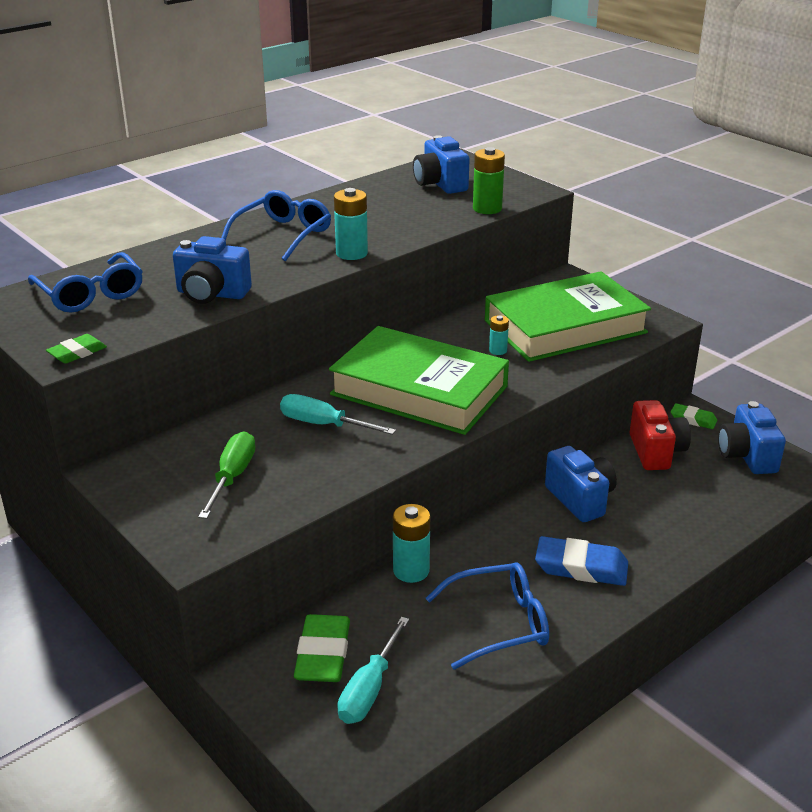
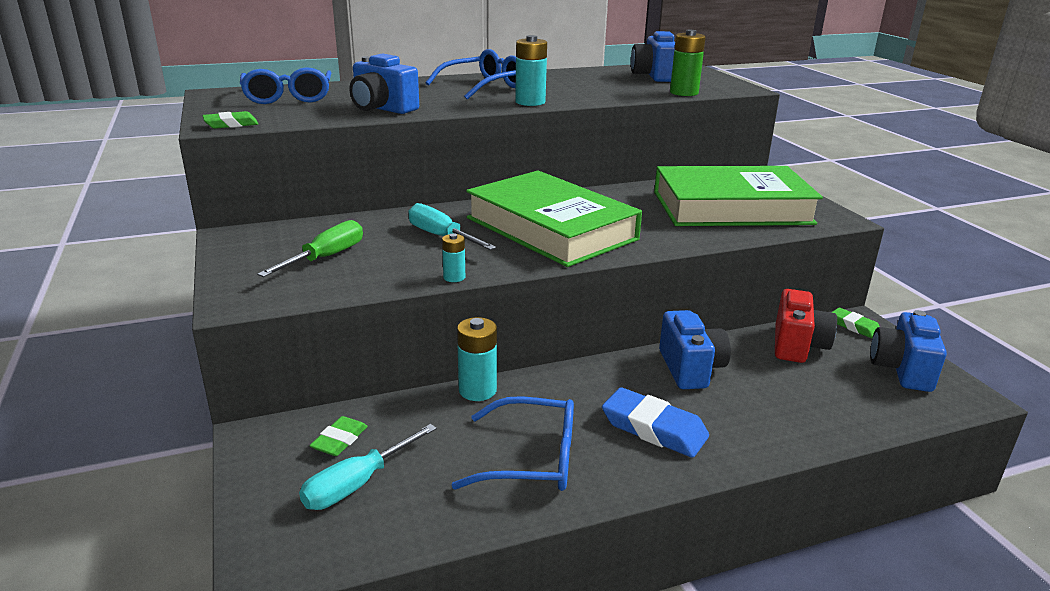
camera: 20 degrees right, 5 degrees down
(323, 654) = (339, 440): green eraser -> green eraser, size x0.59
(498, 350) = (650, 214): turquoise battery -> turquoise battery (454, 277)

